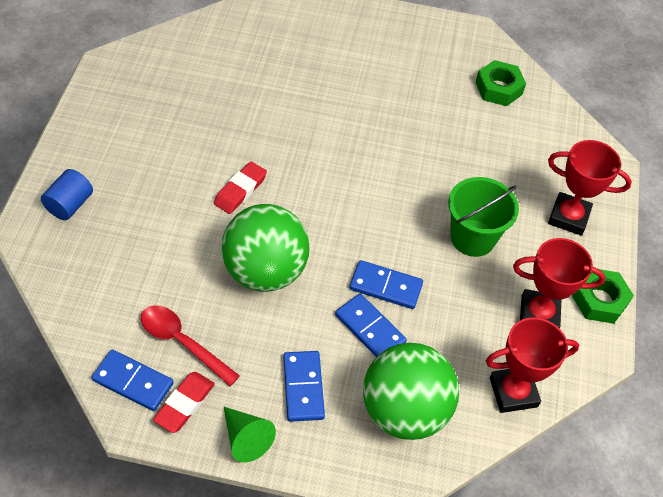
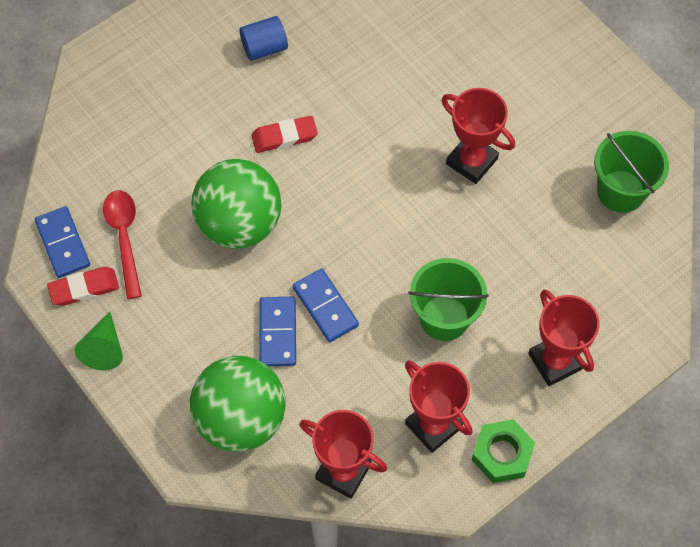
camera: 45 degrees right, 10 degrees up
(70, 205) = (139, 59): blue cylinder -> blue cylinder (264, 48)
(303, 387) = (181, 341): blue domino -> none
(388, 127) = (471, 161): none -> red trophy
(498, 88) = (621, 191): green nut -> green bucket

